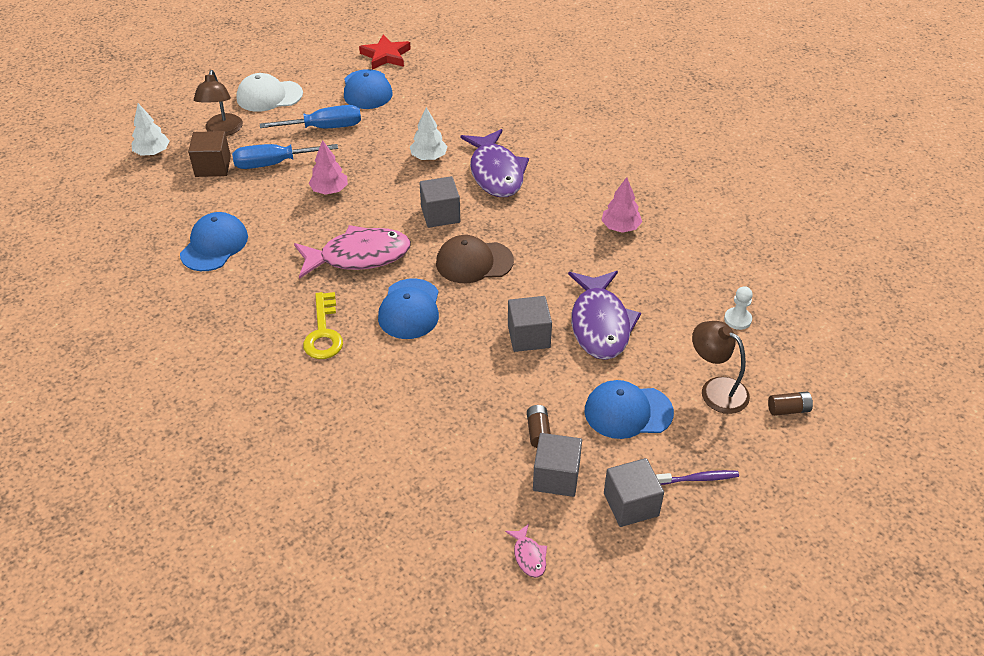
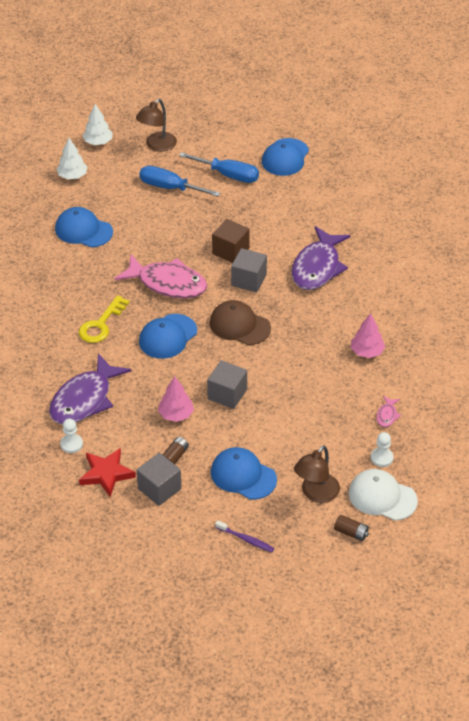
camera: 35 degrees right, 0 degrees up
(213, 166) = (128, 171): brown cube -> brown cube (230, 251)
(214, 245) = (83, 230): blue cap -> blue cap turned 120 degrees counterclockwise
(269, 96) = (211, 131): white cap -> white cap (382, 497)
(329, 190) = (190, 226): pink tree -> pink tree (176, 414)
(386, 56) = (325, 134): red star -> red star (106, 474)
(410, 483) = (71, 444): none -> white pawn
(429, 157) = (281, 232): white tree -> white tree (72, 176)
(529, 556) = (100, 523): pink fish -> pink fish (387, 415)
(600, 324) = (283, 411): purple fish -> purple fish (84, 399)
(631, 504) = (188, 529): grey cube -> none
(716, 389) = (316, 494): brown lamp -> brown lamp turned 135 degrees counterclockwise

